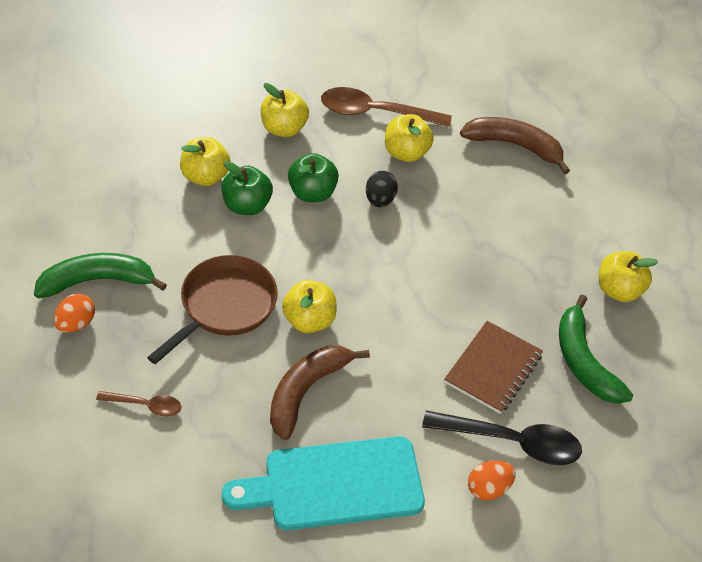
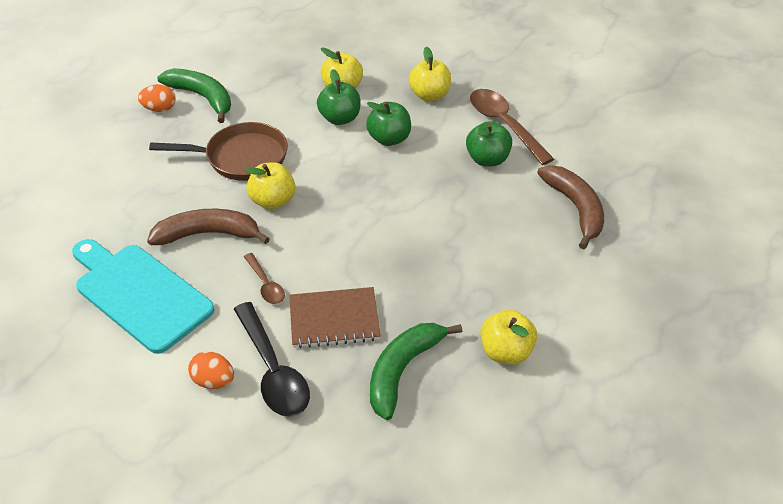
camera: 55 degrees right, 5 degrees down
(145, 405) = (123, 172): brown spoon -> brown spoon (266, 285)
(380, 200) = (425, 172): black egg -> none
(406, 153) = (487, 159): yellow apple -> green apple

